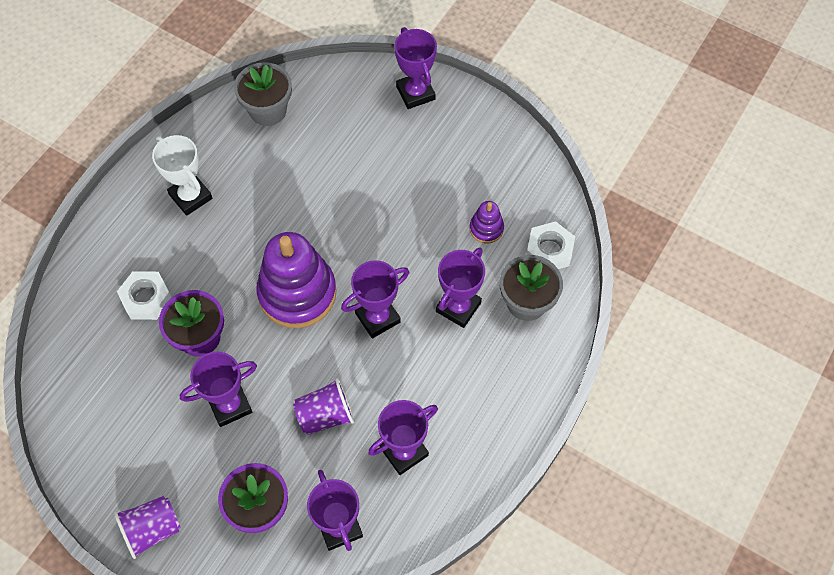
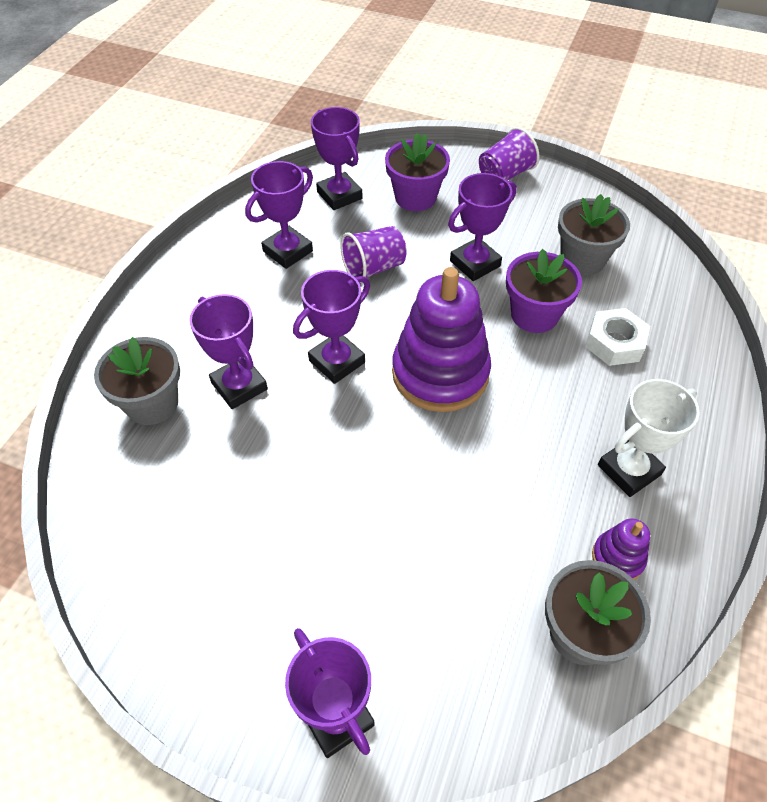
camera: 170 degrees right, 10 degrees down
(128, 393) = (582, 259): none -> grey flower pot
(190, 196) = (629, 470): white trophy -> white trophy turned 75 degrees counterclockwise
(458, 307) = (239, 386): purple trophy -> purple trophy turned 60 degrees counterclockwise
(486, 228) = (204, 489): purple stacking toy -> purple stacking toy (617, 558)
(549, 250) = (116, 472): white nut -> none

